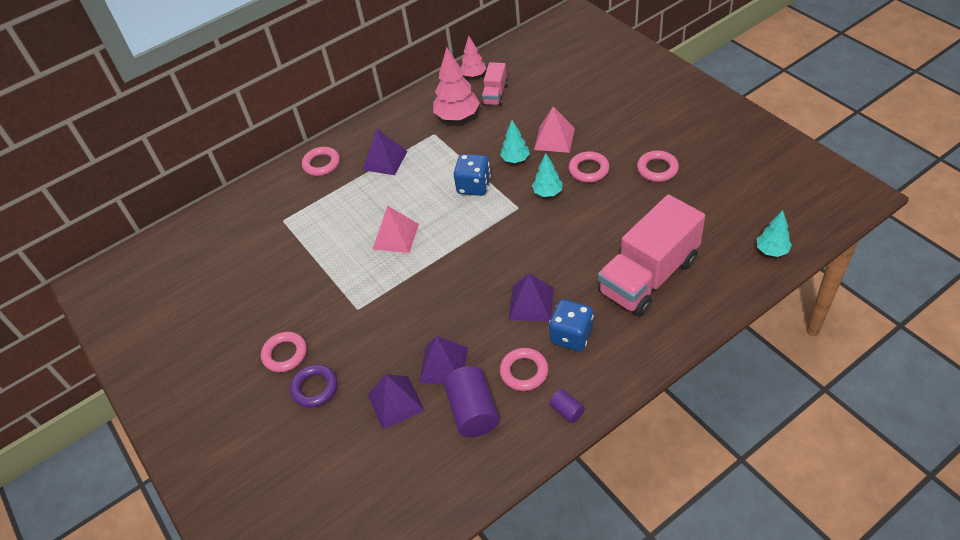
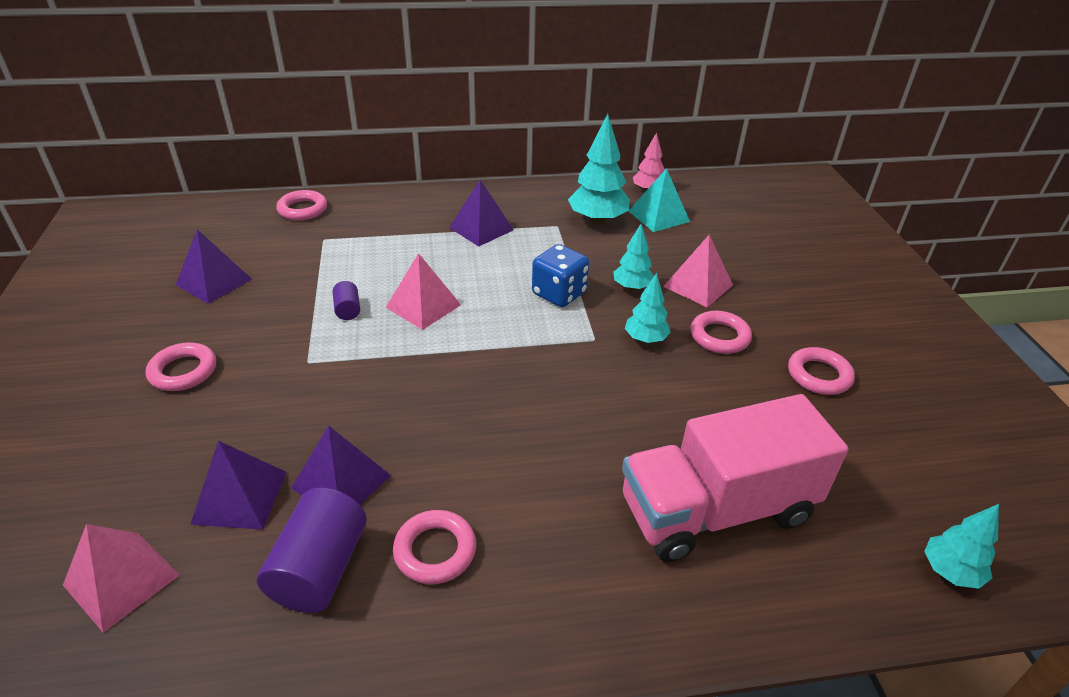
camera: 20 degrees right, 10 degrees down
(315, 388) = (172, 427): purple ring -> none
(321, 164) = (413, 206): pink ring -> pink ring (302, 209)
(375, 473) = (122, 580): none -> pink pyramid
(457, 116) = (597, 220): pink tree -> turquoise tree
(495, 94) = (658, 216): pink truck -> turquoise pyramid
(531, 303) = (520, 462): purple pyramid -> purple pyramid (214, 282)
(567, 411) = (448, 648): purple cylinder -> purple cylinder (348, 310)
(571, 336) = (541, 536): blue dice -> none

